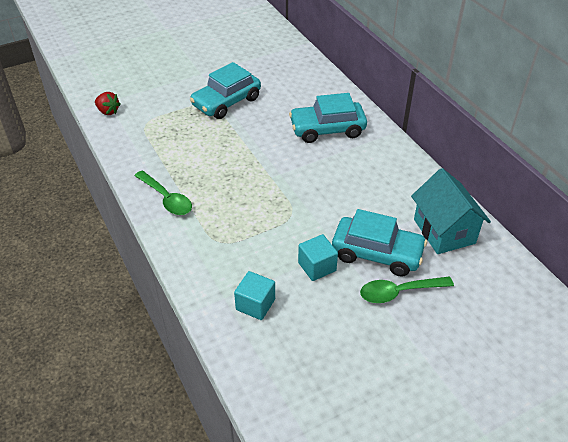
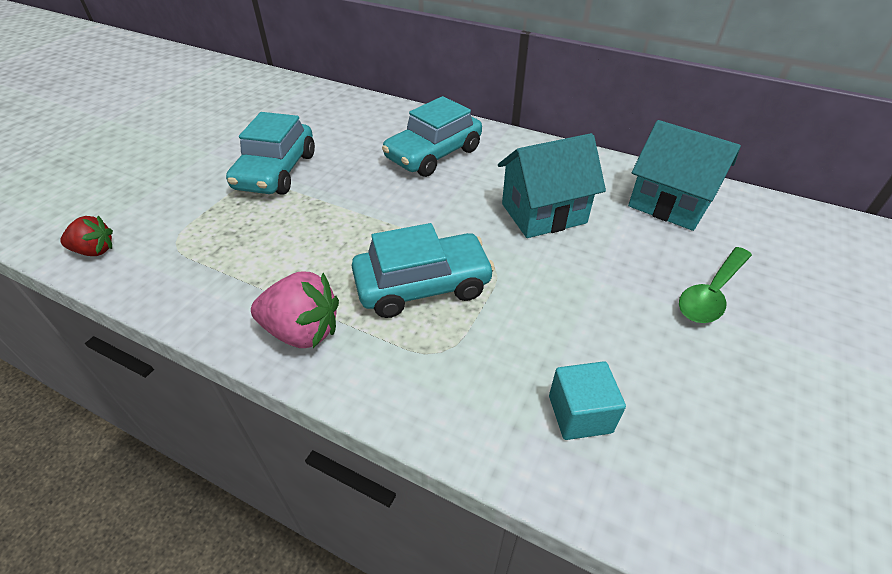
camera: 35 degrees left, 0 degrees up
(166, 199) = (302, 331): green spoon -> pink strawberry
(317, 267) = (595, 314): turquoise cube -> none
(354, 198) = (543, 213): none -> turquoise house
(377, 253) = (637, 262): turquoise car -> turquoise car (423, 285)

